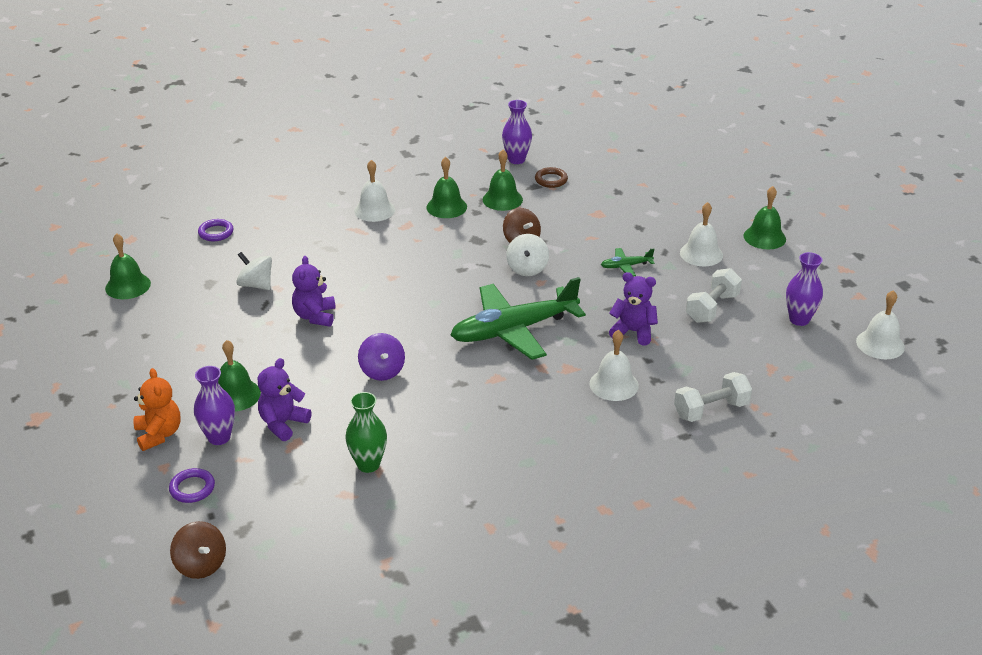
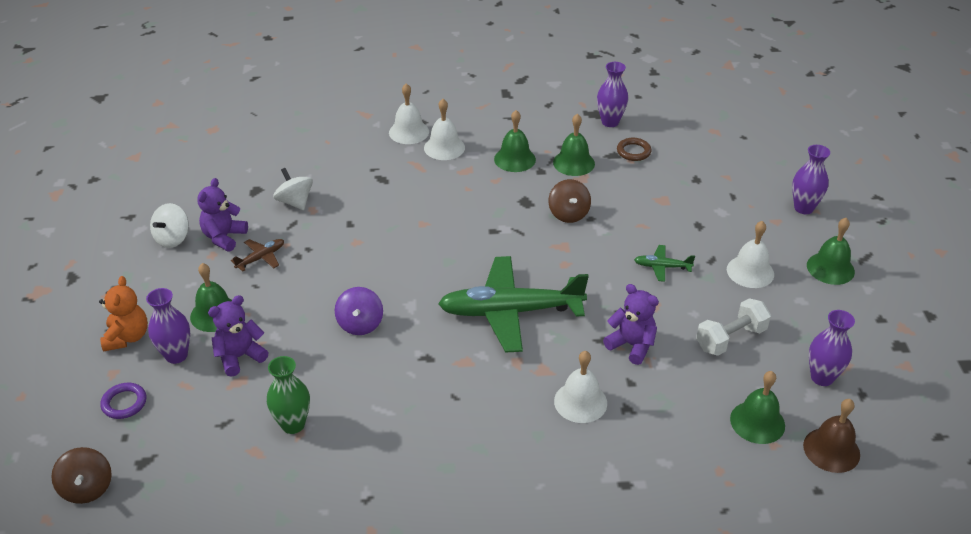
camera: 20 degrees right, 5 degrees up
(128, 286) = (185, 176): green bell -> green bell (757, 422)
(216, 233) = (289, 139): purple ring -> none
(251, 339) = (261, 258): none -> brown plane
(315, 316) = (330, 248): purple teddy bear -> purple teddy bear (224, 237)
(527, 268) = (559, 245): white spinning top -> white spinning top (173, 238)
(711, 410) = (669, 461): white dumbbell -> none
(719, 196) = (803, 208): none -> purple vase
(833, 369) = (831, 450): none -> brown bell
(880, 344) = (902, 432): white bell -> white bell (409, 132)

